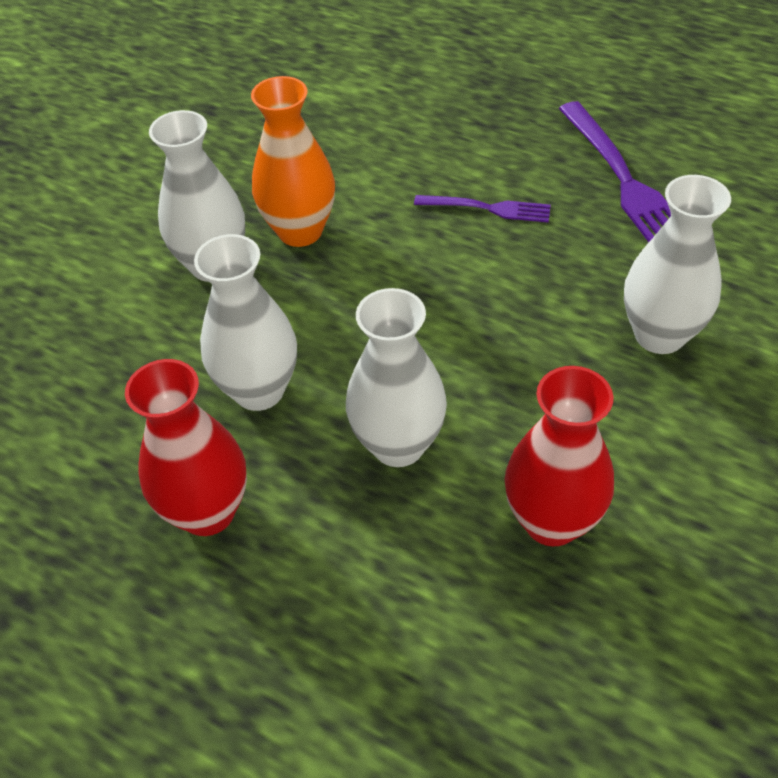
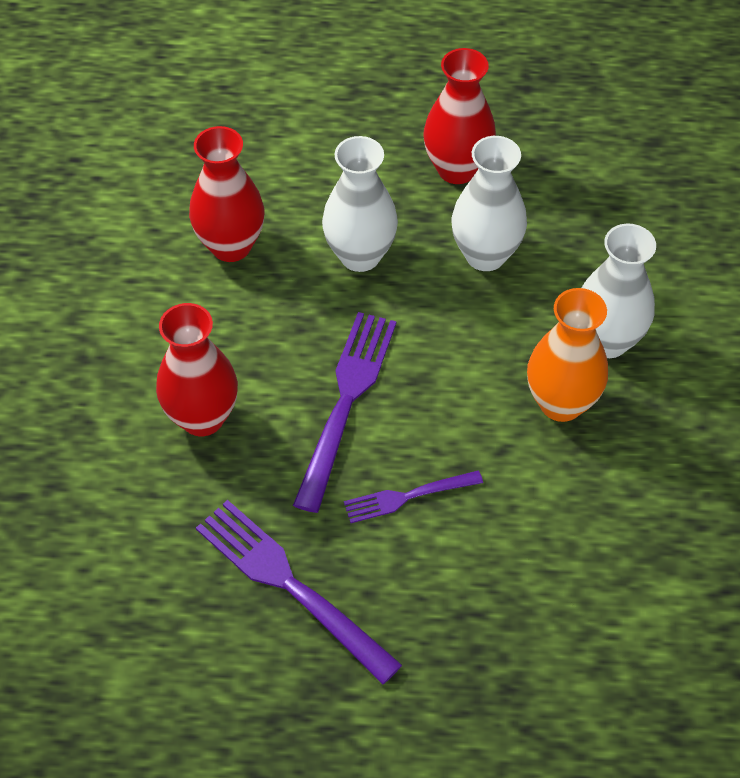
camera: 150 degrees right, 5 degrees up
(502, 299) = (346, 402): none -> purple fork
(659, 335) = (202, 417): white vase -> red vase

